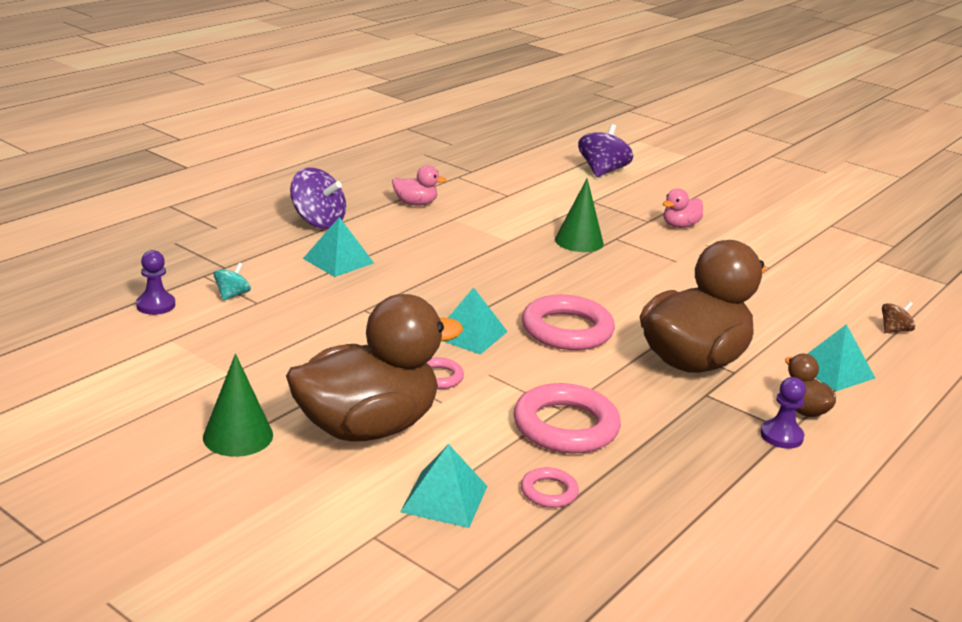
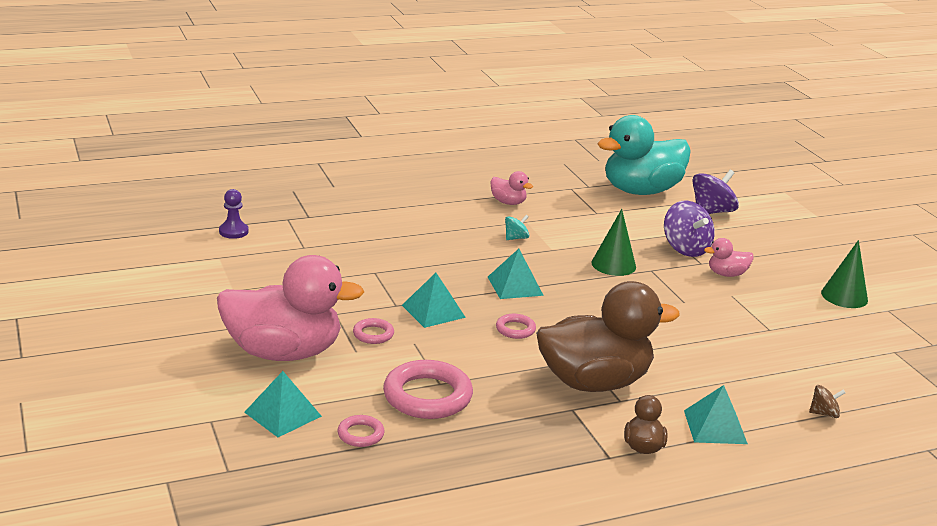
camera: 30 degrees right, 0 degrees up
(232, 295) = (292, 238): turquoise spinning top -> turquoise spinning top (516, 238)
(238, 436) = (194, 332): green cone -> green cone (844, 296)
(318, 222) = (414, 199): purple spinning top -> purple spinning top (685, 248)
(338, 260) = (396, 232): turquoise pyramid -> turquoise pyramid (515, 286)
(367, 427) = (284, 352): brown duck -> pink duck
(522, 165) = (641, 191): none -> turquoise duck
(567, 330) = (515, 329): pink ring -> pink ring, size x0.50
(781, 436) = (596, 458): purple pawn -> none

